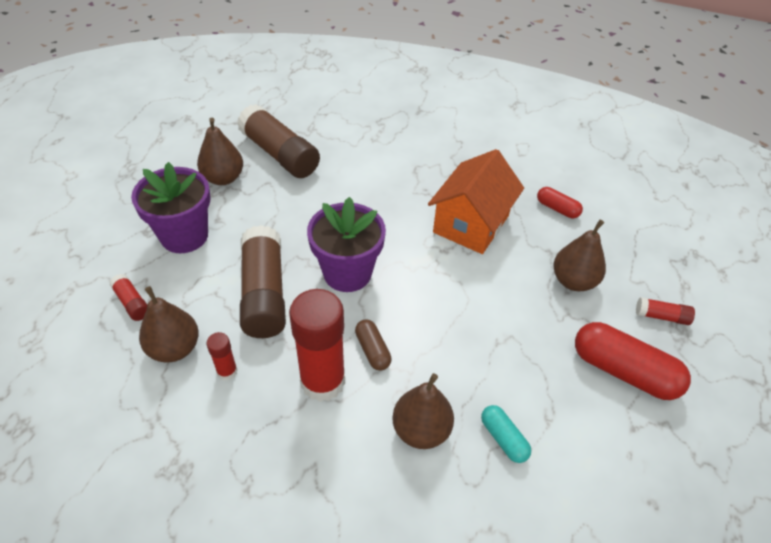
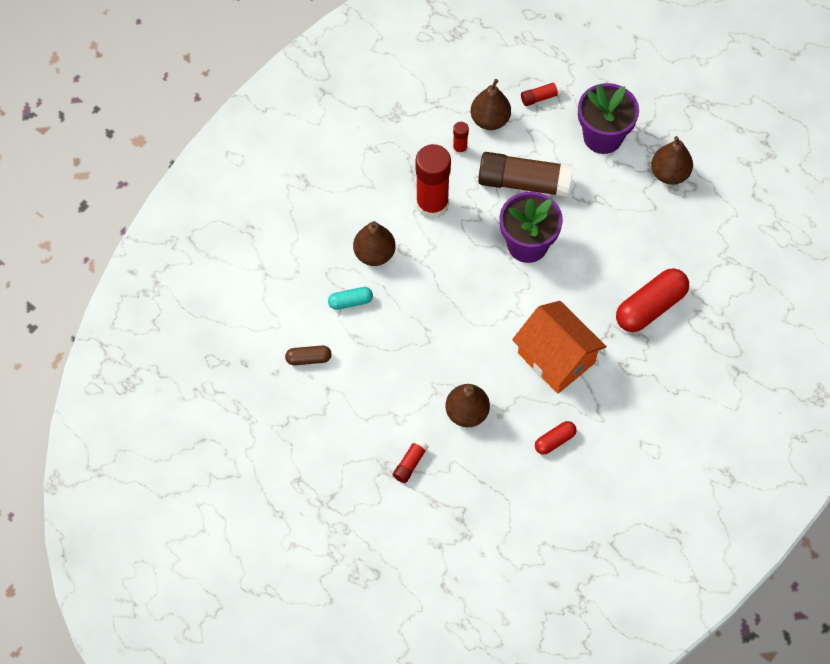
camera: 110 degrees right, 15 degrees up
(280, 154) = (693, 224): brown glue stick -> none
(372, 350) = (447, 242): brown capsule -> brown capsule (308, 359)
(623, 371) = (372, 406): red capsule -> red capsule (650, 307)

